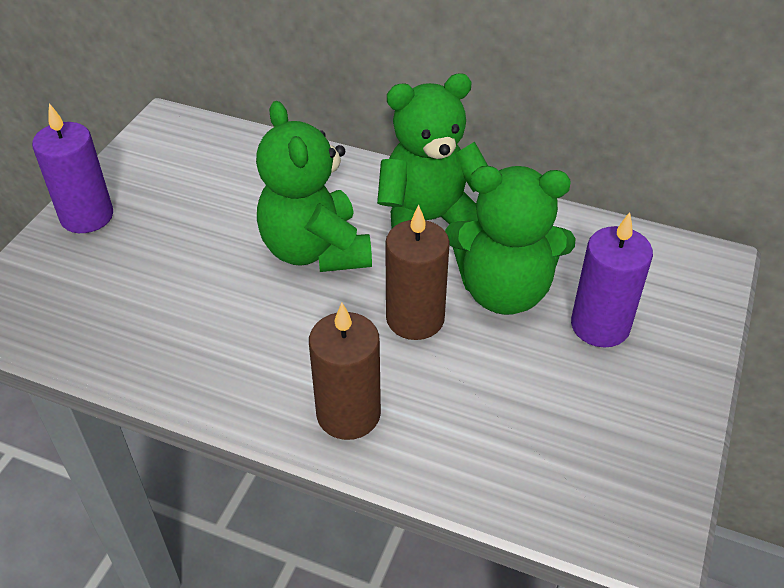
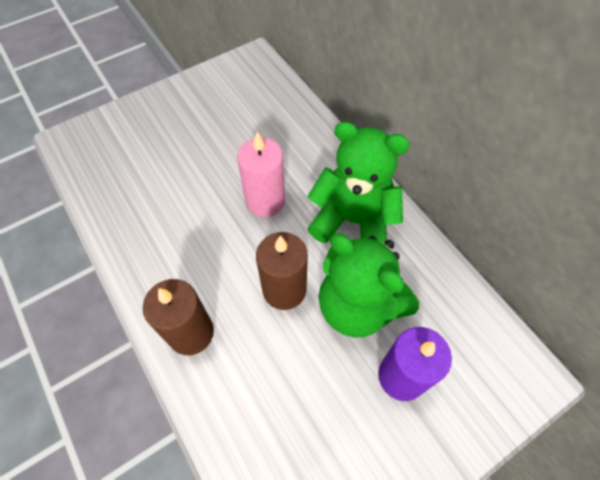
camera: 35 degrees right, 15 degrees up
(87, 216) = (162, 104): purple candle -> none
(315, 250) = (265, 201): green teddy bear -> pink candle

